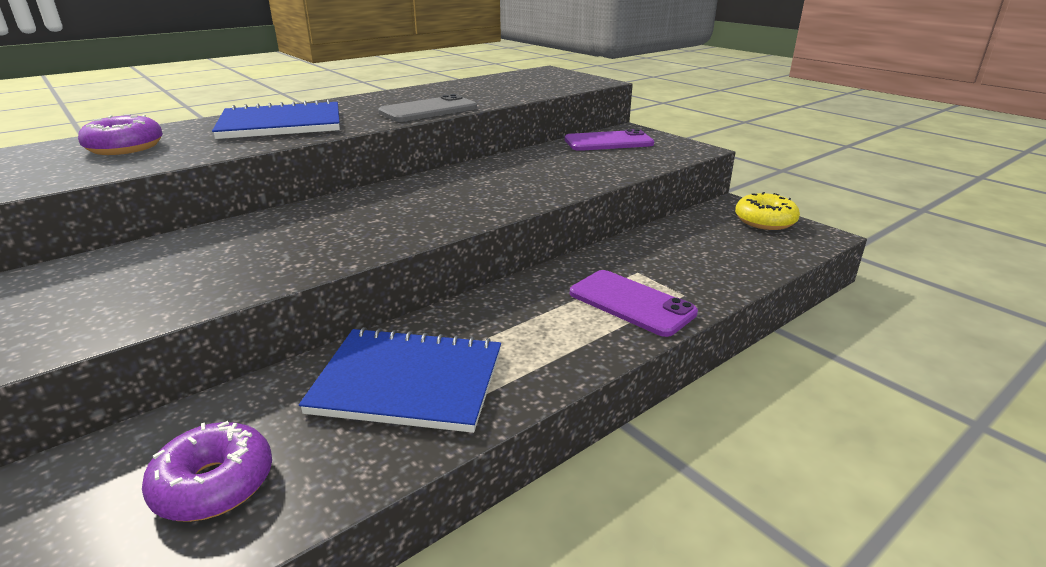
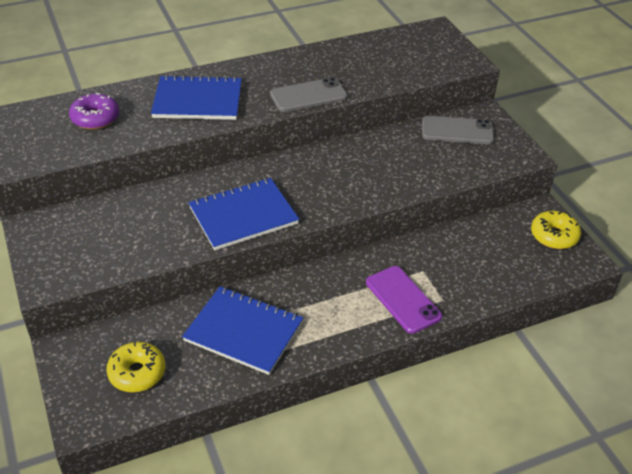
camera: 15 degrees right, 15 degrees up
(214, 484) = (137, 373): purple donut -> yellow donut
(372, 231) = (243, 216): none -> blue notebook
(608, 142) = (457, 131): purple phone -> grey phone

